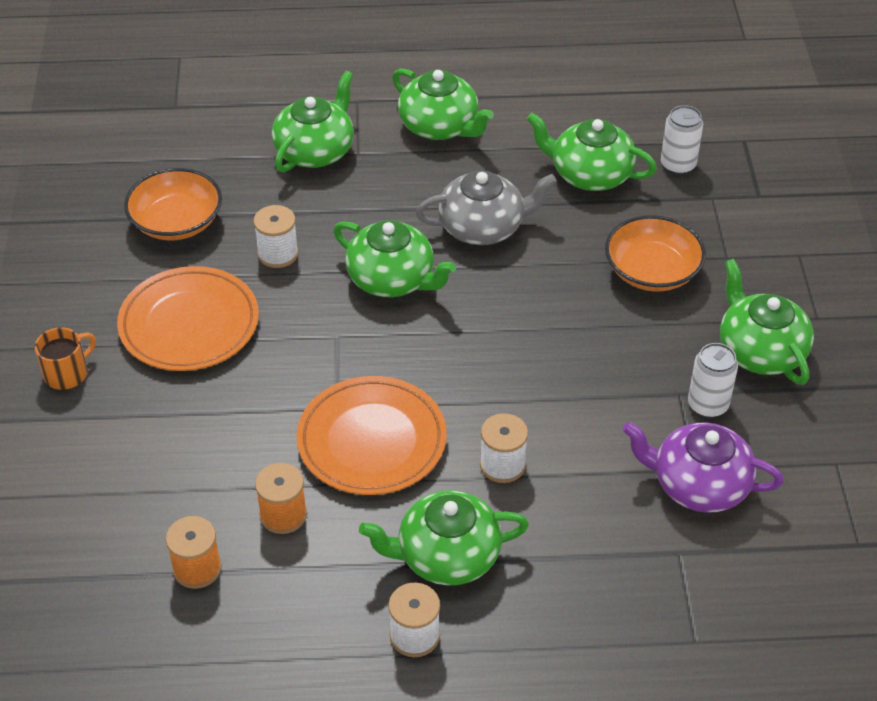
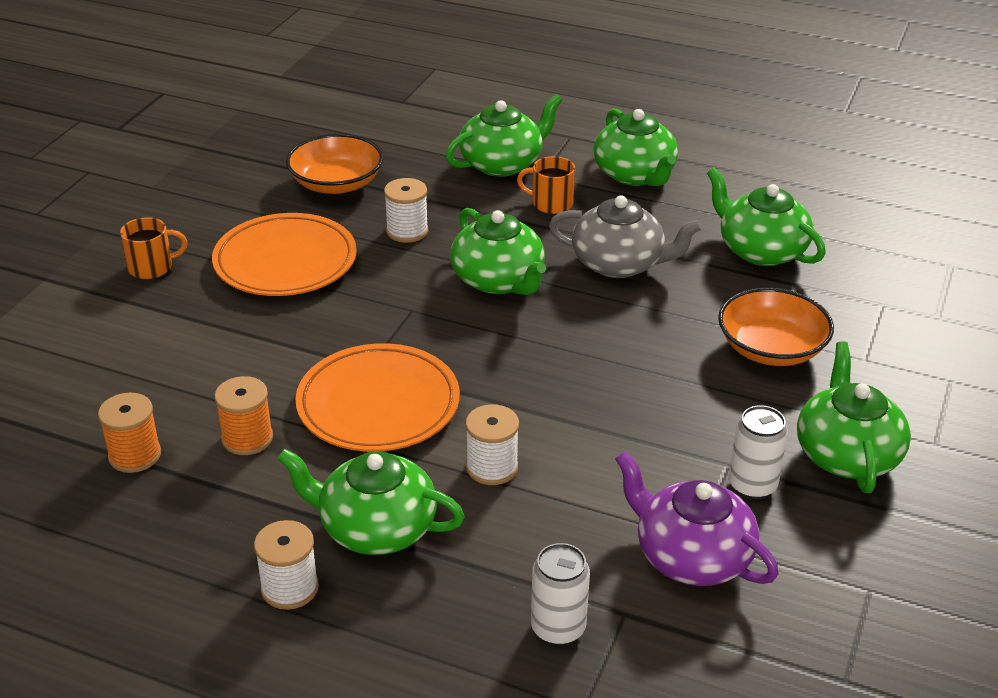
camera: 25 degrees right, 10 degrees down
(386, 181) = (551, 203): none -> orange mug
(678, 165) = (862, 267): white can -> white can (558, 628)

